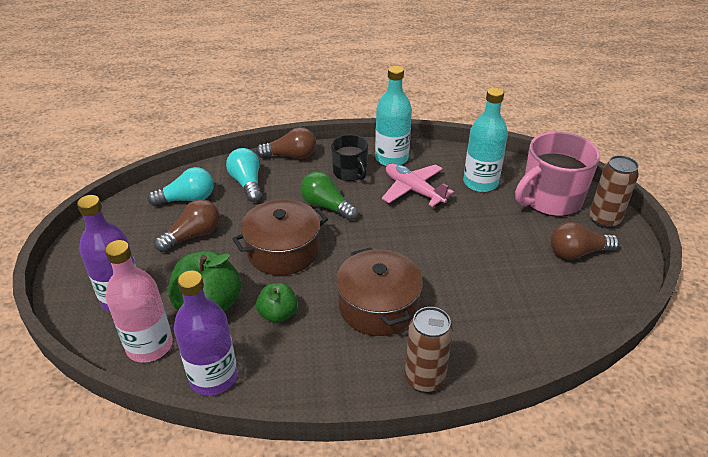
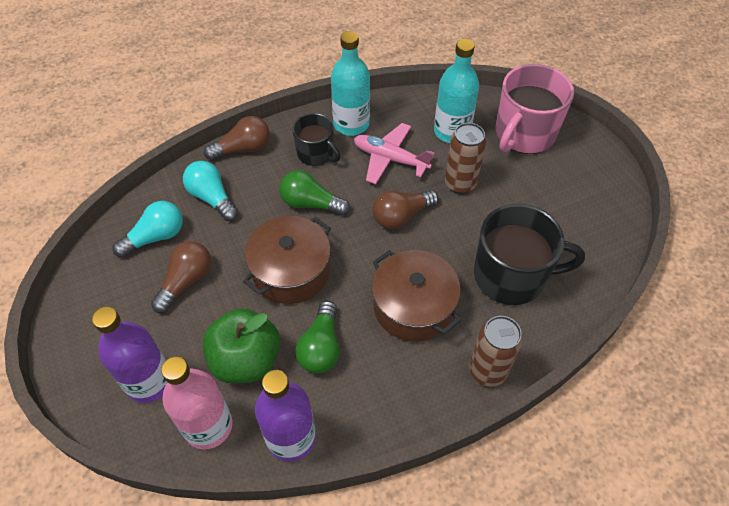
camera: 20 degrees left, 15 degrees up
(278, 314) = (321, 347): green apple -> green light bulb
(485, 307) = (511, 276): none -> black mug
(577, 252) = (569, 189): brown light bulb -> brown light bulb (401, 216)
(604, 220) = (580, 145): brown can -> brown can (460, 183)

